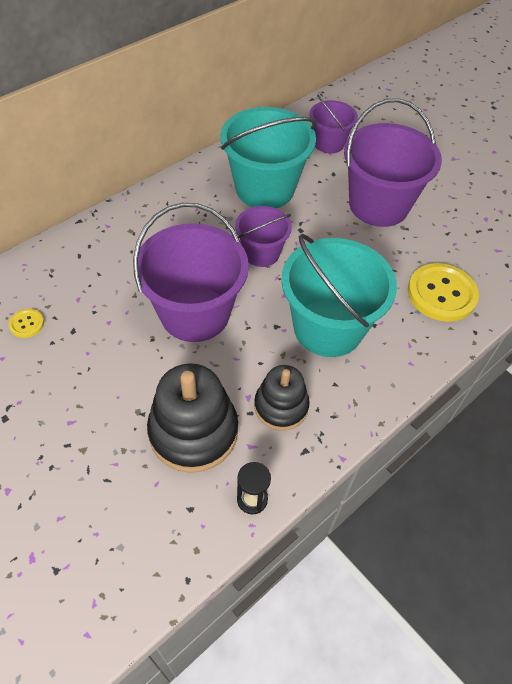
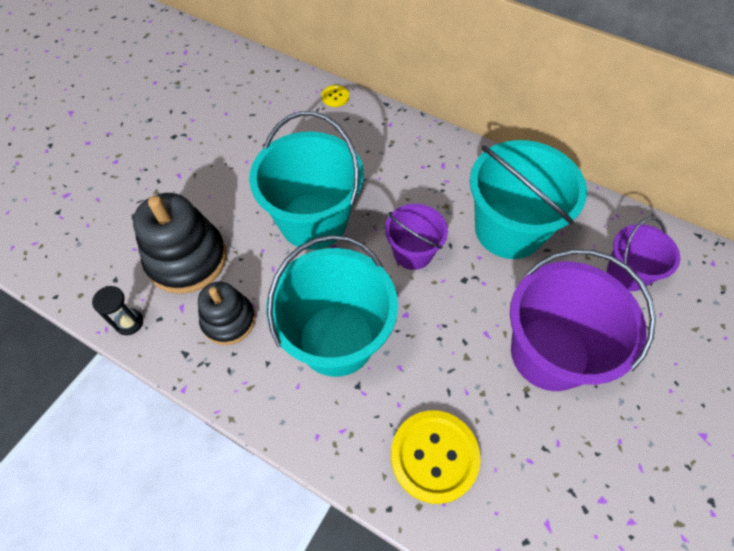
camera: 75 degrees right, 5 degrees up
(27, 324) = (262, 114): yellow button -> yellow button (335, 97)
(195, 313) = (313, 221): purple bucket -> turquoise bucket

